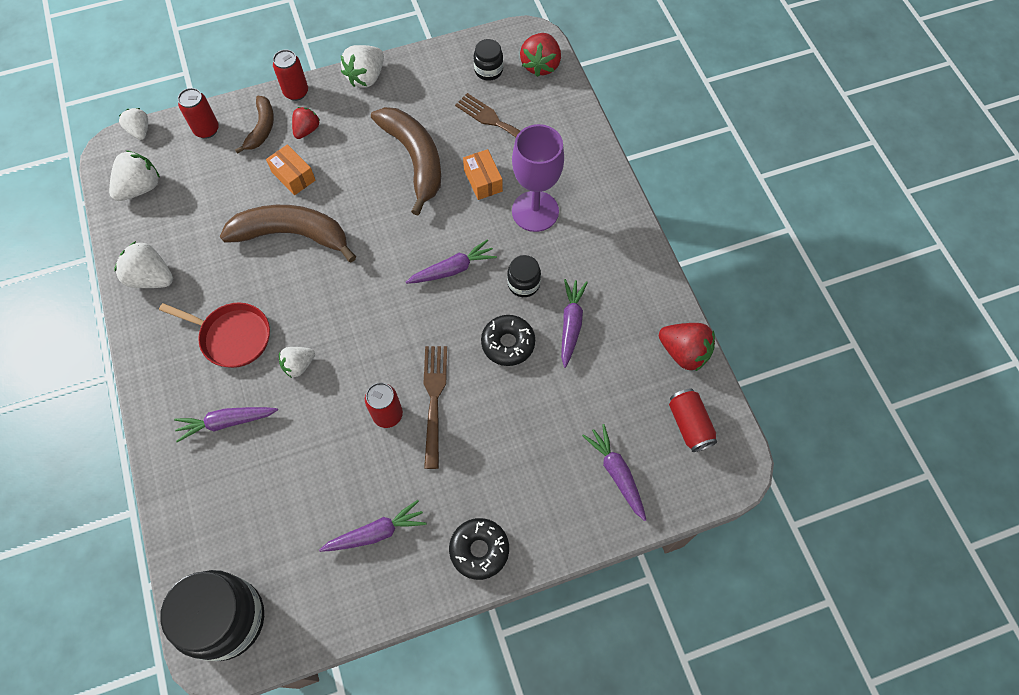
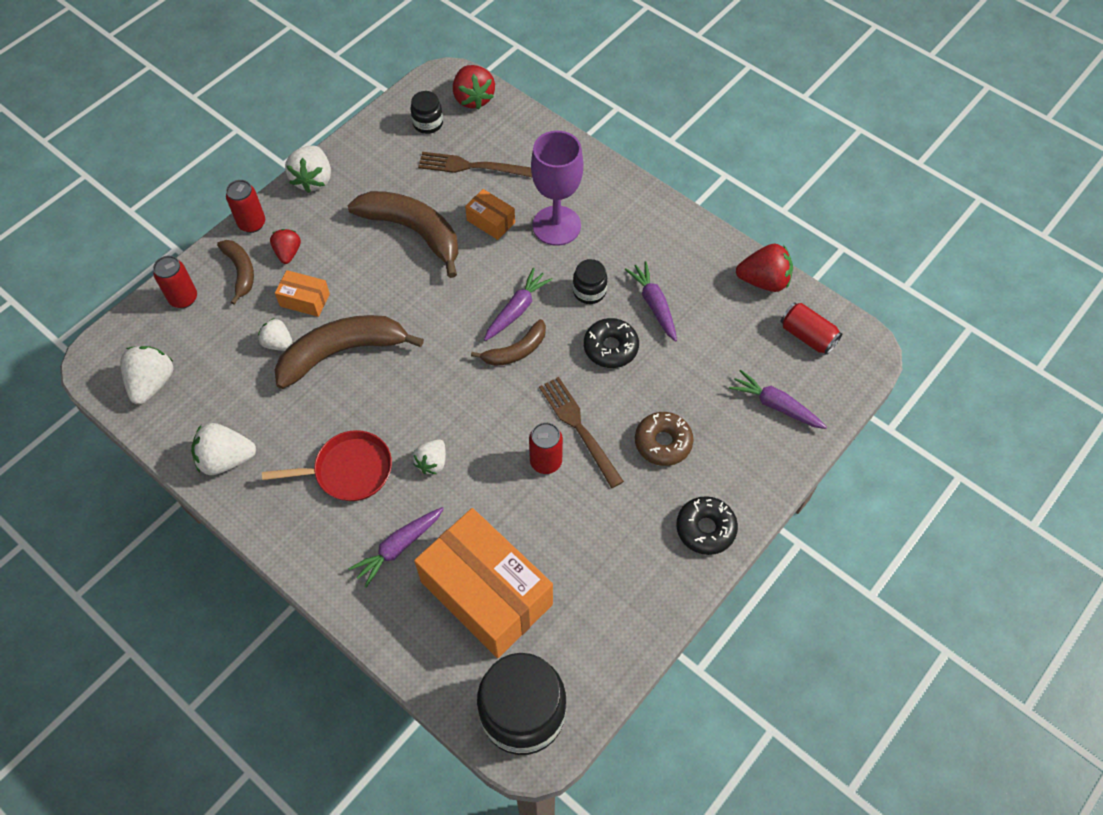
camera: 30 degrees left, 5 degrees down
(140, 131) = (112, 331): white strawberry -> white strawberry (278, 343)
(266, 500) = (486, 593): none -> orange box
(376, 532) = (606, 564): purple carrot -> none
(428, 305) = (516, 351): none -> brown banana
(495, 452) = (663, 442): none -> brown donut

